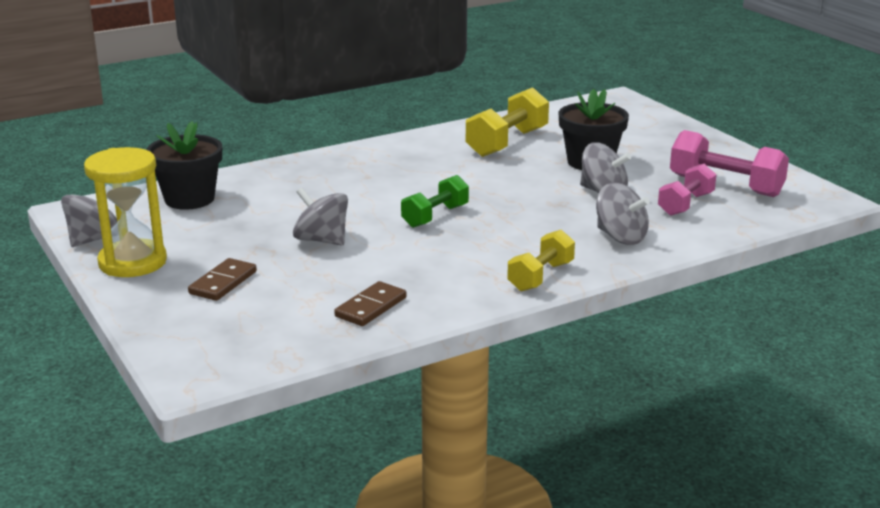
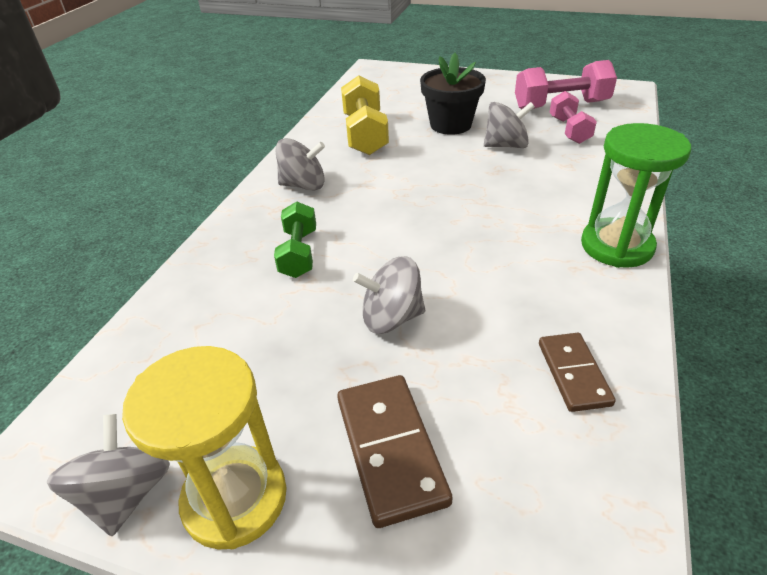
camera: 40 degrees left, 15 degrees up
(189, 199) = (168, 348): black flower pot -> none
(223, 282) = (390, 449): brown domino -> brown domino, size x1.51
(435, 216) = (437, 231): green dumbbell -> green dumbbell (299, 253)
(540, 276) = (616, 246): yellow dumbbell -> green hourglass
(620, 237) = (589, 178): grey spinning top -> grey spinning top (303, 185)

